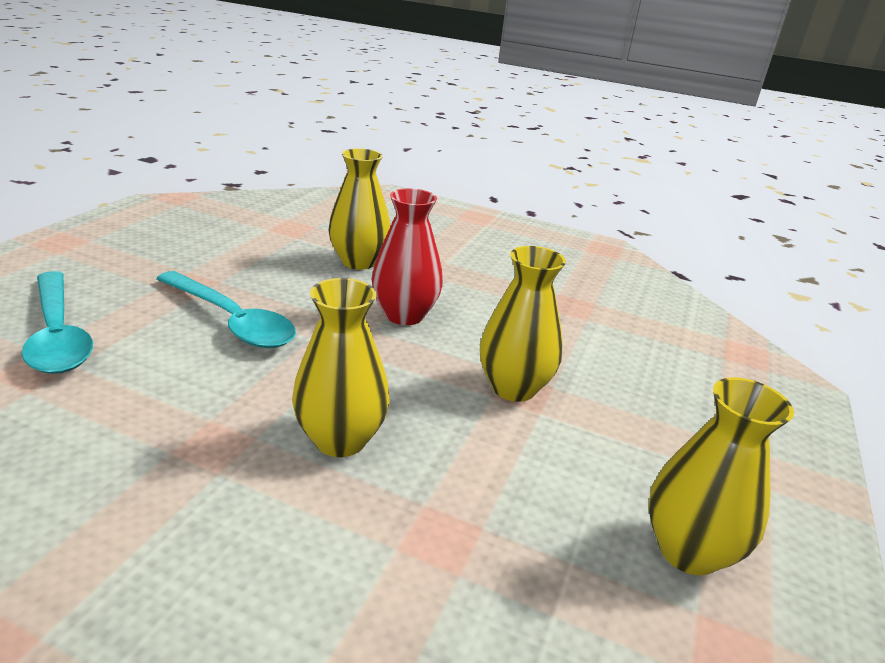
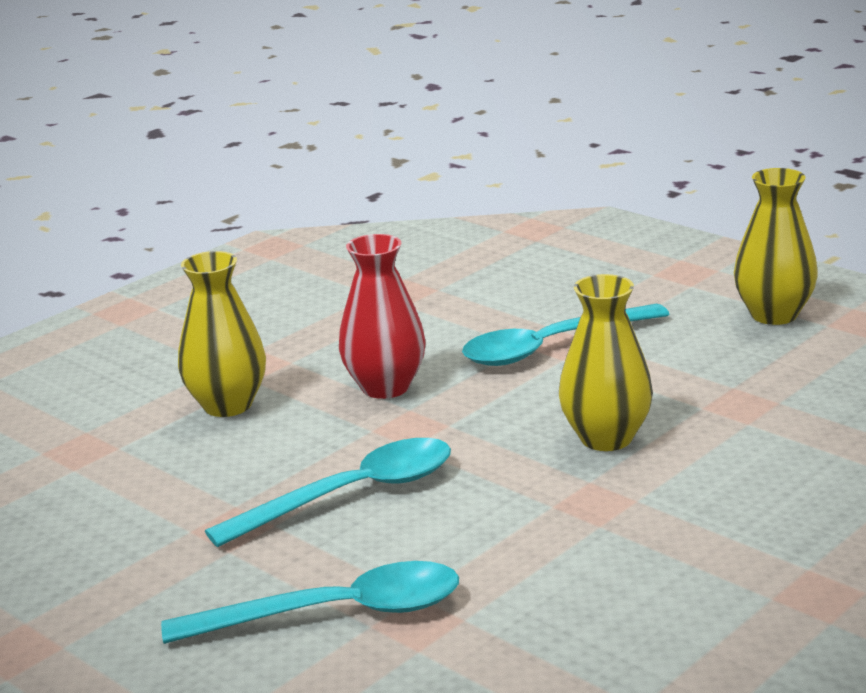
camera: 65 degrees left, 5 degrees down
(513, 388) = (551, 346): yellow vase -> turquoise spoon

